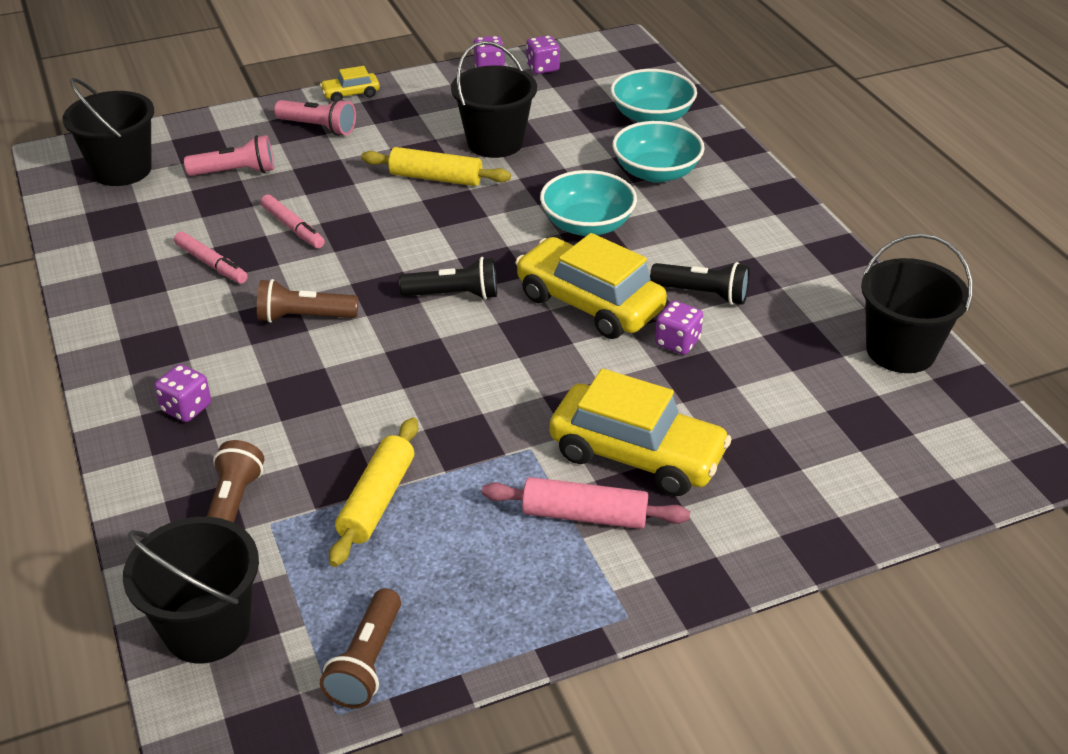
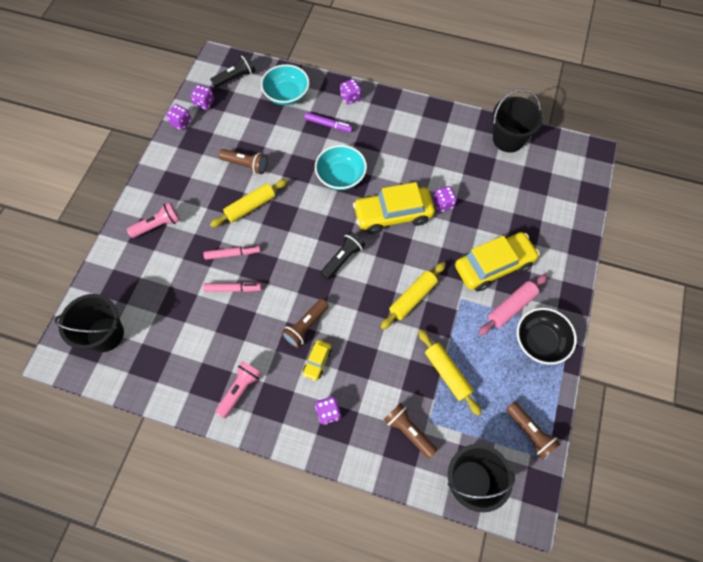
camera: 50 degrees left, 25 degrees up
(211, 264) = (229, 340): pink marker -> pink marker (232, 254)
(236, 172) = (160, 284): pink flashlight -> pink flashlight (240, 390)
(351, 94) = (142, 193): yellow car -> yellow car (317, 361)
(469, 395) = (412, 298): none -> yellow rolling pin
(495, 142) = (246, 165): black bucket -> brown flashlight
(559, 586) = (540, 341): none -> black bowl
(656, 172) = (328, 125): turquoise bowl -> purple marker
(702, 294) = (422, 173): black flashlight -> black flashlight (235, 77)
(730, 167) = (350, 97): none -> purple dice

